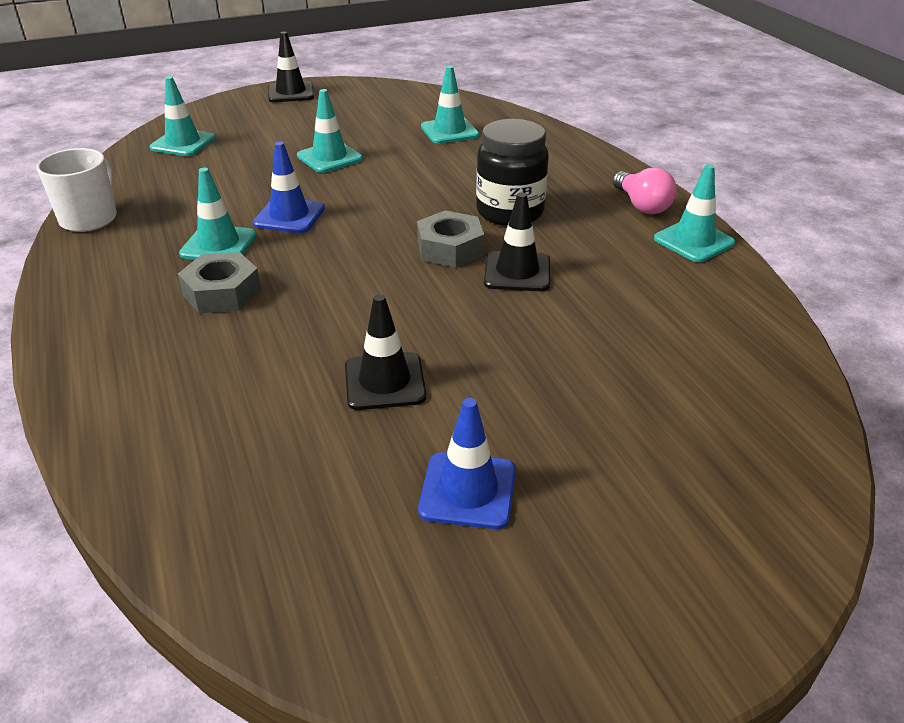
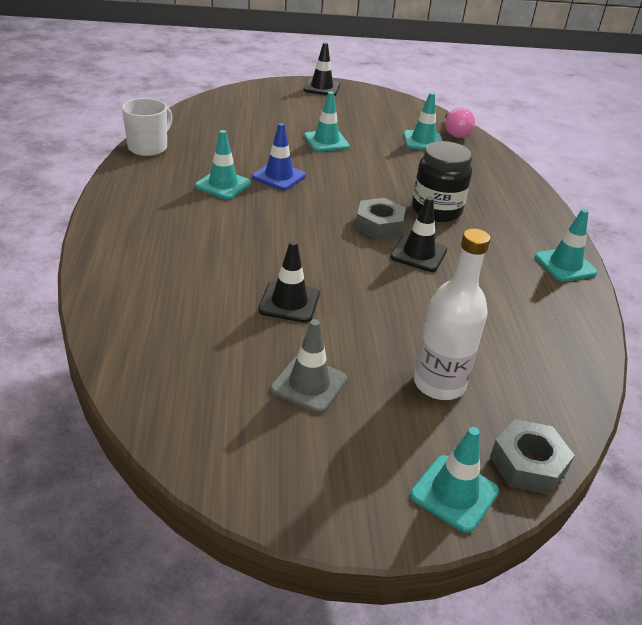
camera: 15 degrees right, 0 degrees up
(183, 143) = (230, 109): turquoise traffic cone -> turquoise traffic cone (454, 493)
(222, 293) = (211, 217): grey nut -> grey nut (528, 464)
(468, 490) = (309, 384): blue traffic cone -> grey traffic cone
(632, 436) = (439, 384): none -> white bottle
(642, 205) = (540, 229): pink light bulb -> pink light bulb (455, 132)

